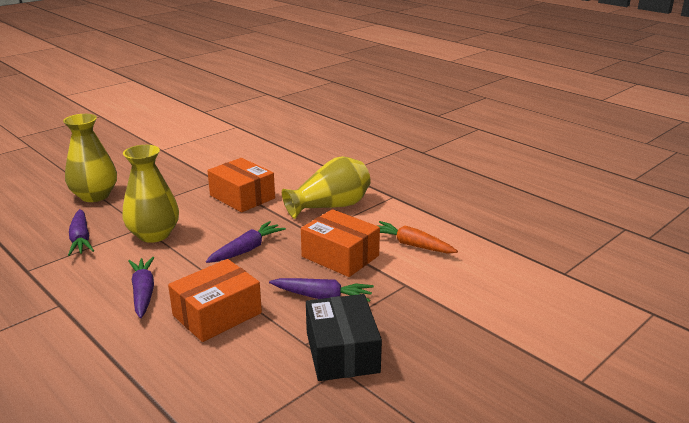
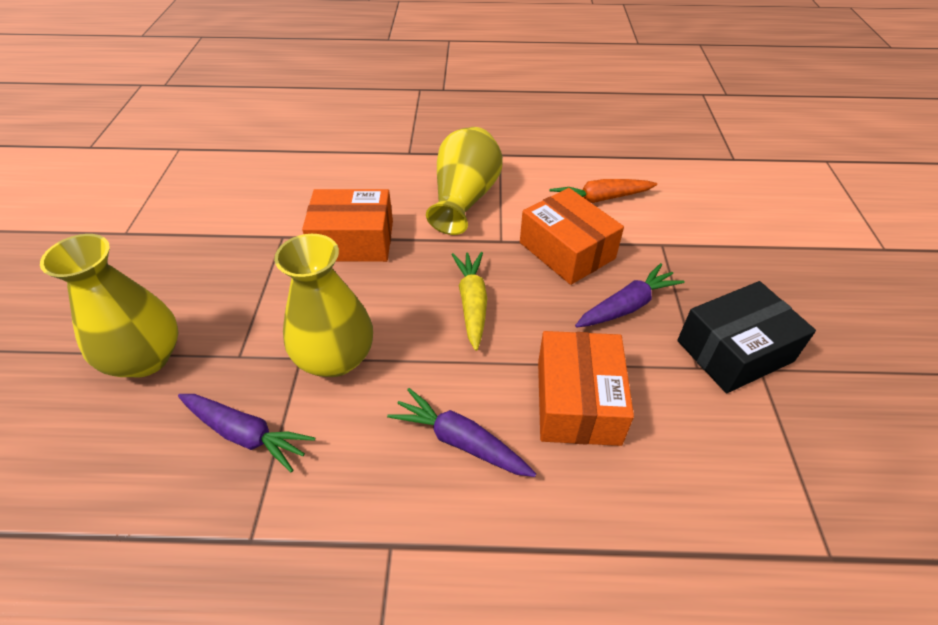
camera: 45 degrees left, 20 degrees up
(247, 249) = (472, 303): purple carrot -> yellow carrot
(340, 256) = (567, 250): orange box -> orange box turned 60 degrees clockwise
(342, 352) = (734, 351): black box -> black box turned 60 degrees counterclockwise

